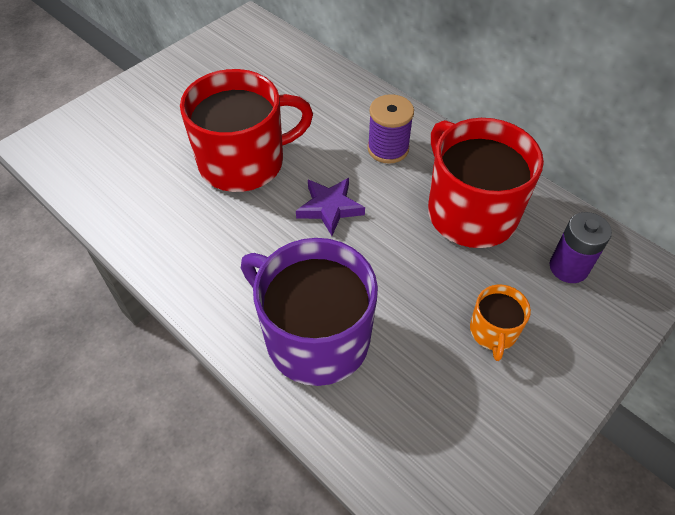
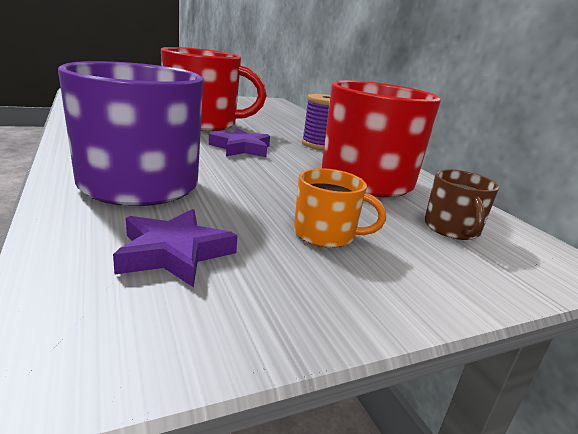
camera: 20 degrees right, 30 degrees down
(422, 415) = (174, 253): none -> purple star
(493, 331) = (326, 234): orange mug -> orange mug turned 105 degrees counterclockwise
(568, 267) = (452, 229): purple battery -> brown mug

